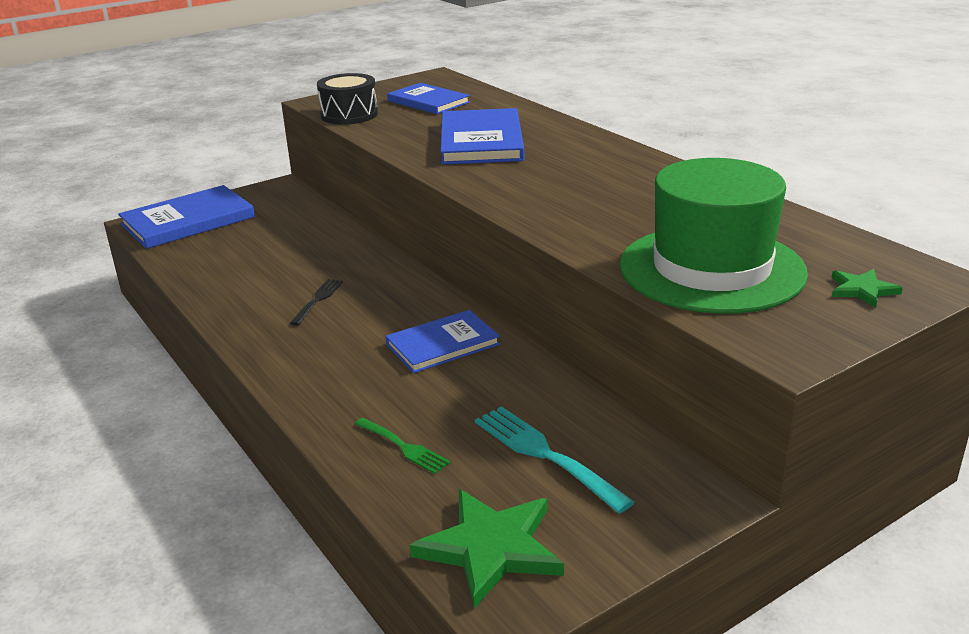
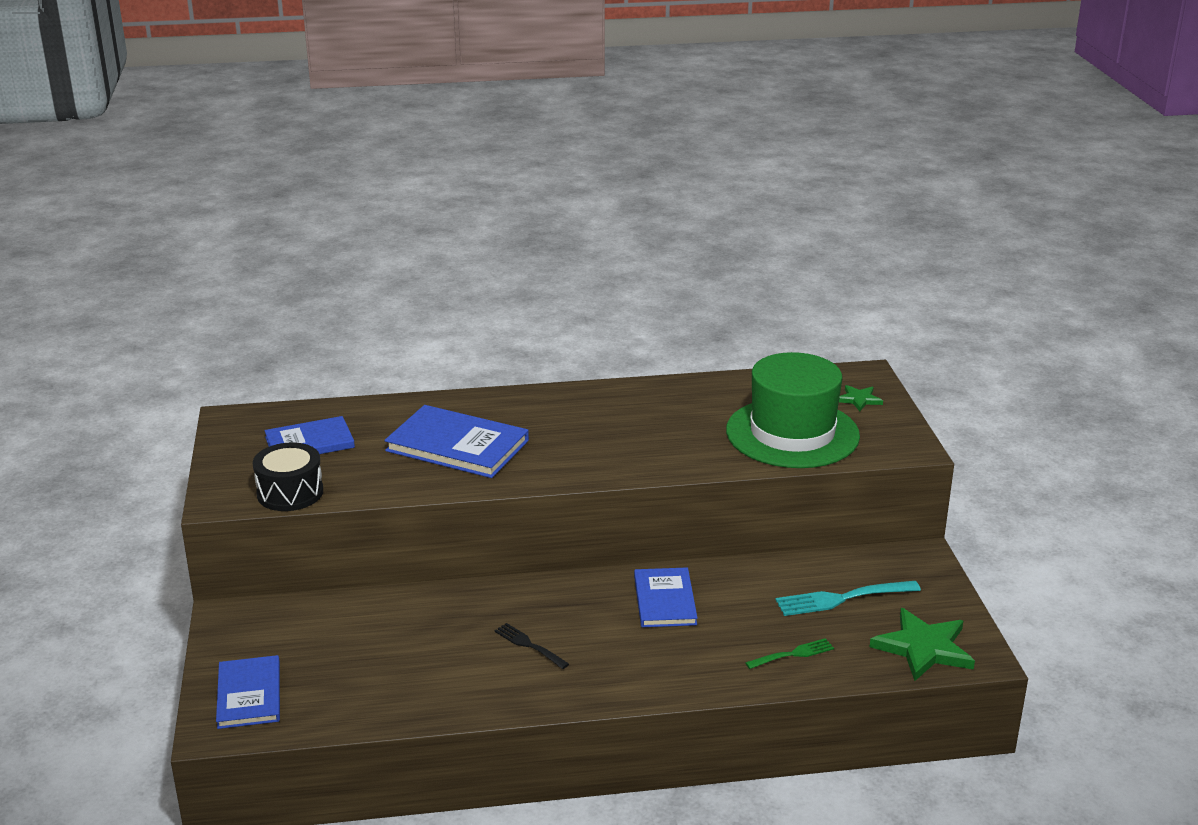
camera: 65 degrees left, 0 degrees up
(188, 221) = (249, 695): blue book -> blue book, size x0.66

